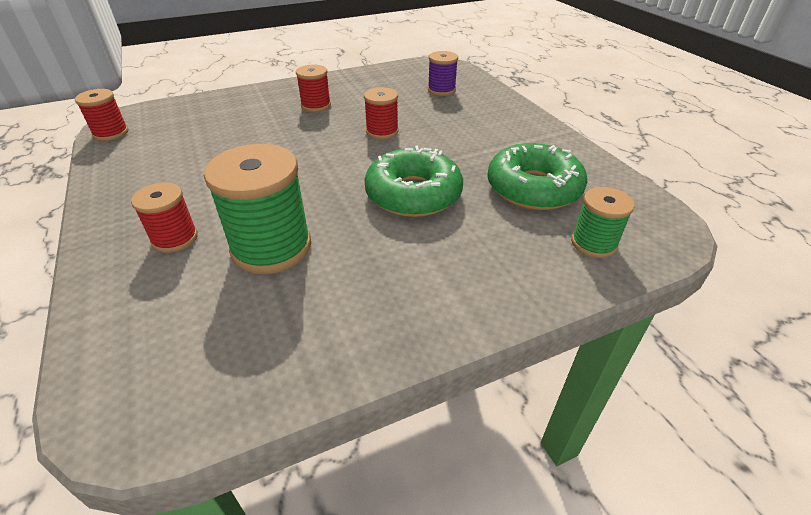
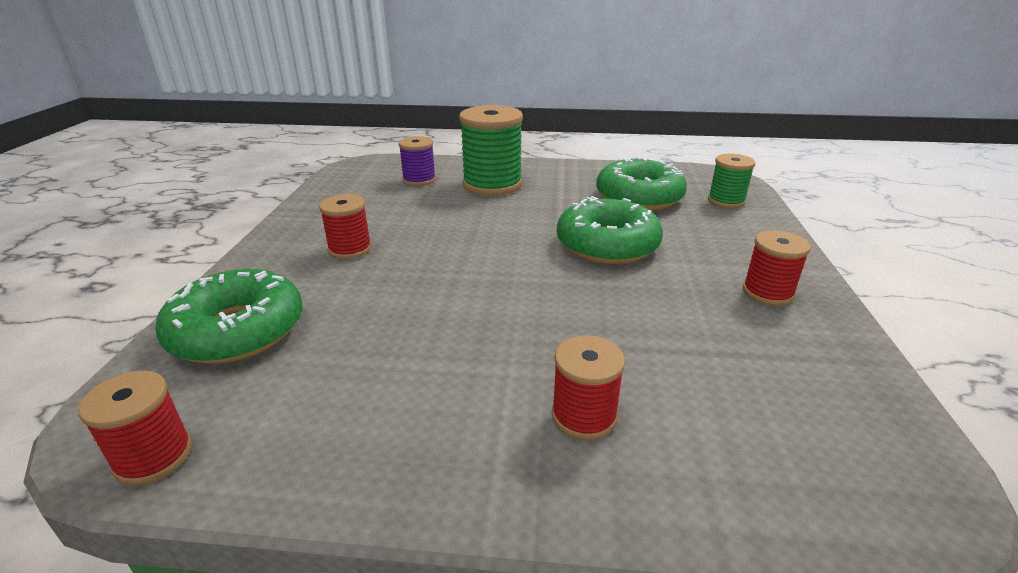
camera: 60 degrees left, 10 degrees down
(210, 111) = (237, 330): none -> green donut
(271, 247) = (649, 343): green spool -> green spool (492, 185)
(382, 131) = (468, 228): red spool -> red spool (767, 292)

